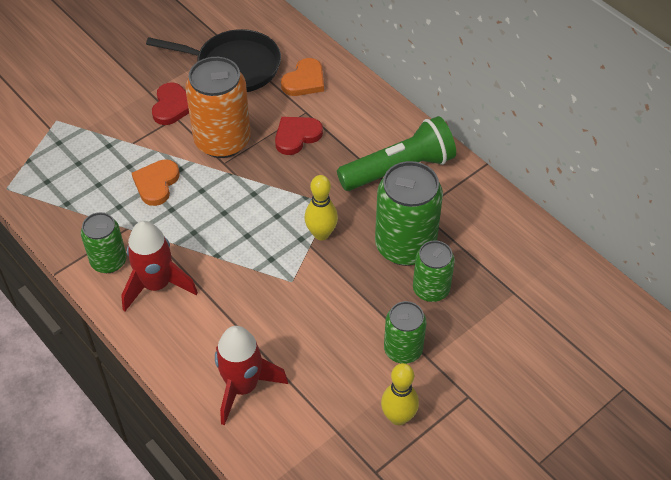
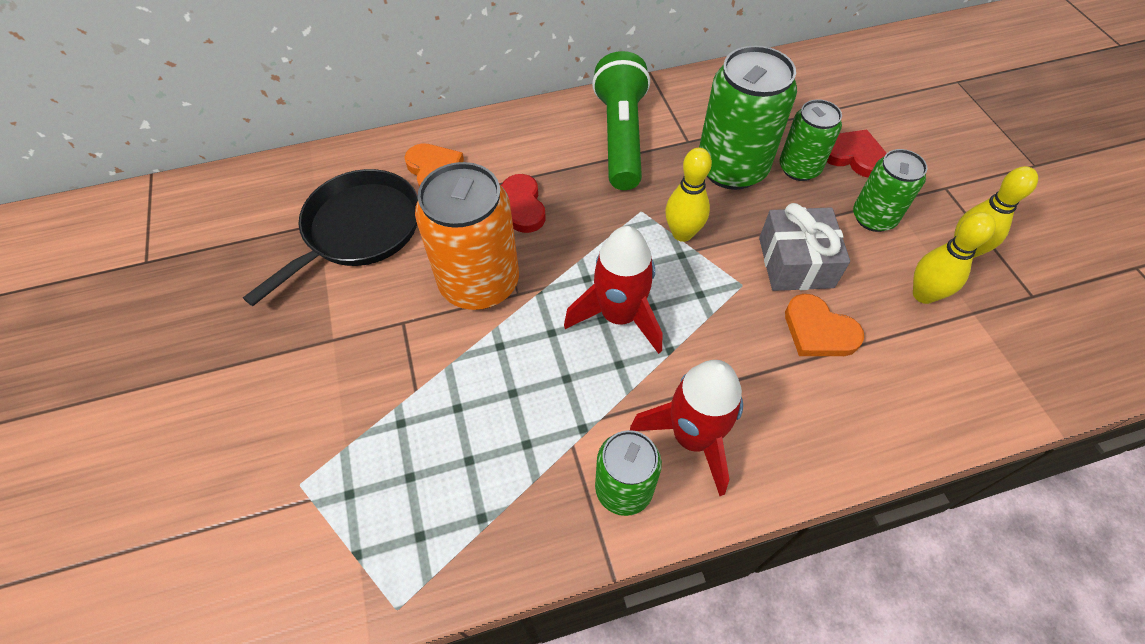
camera: 65 degrees left, 5 degrees up
(156, 184) = (510, 382): orange heart -> orange heart (818, 331)
(172, 106) = (380, 320): red heart -> red heart (853, 156)
(243, 387) = (890, 387): red rocket -> red rocket (619, 316)
(329, 308) = (795, 262): none -> grey gift
(338, 395) = (923, 294): none -> yellow bowling pin

